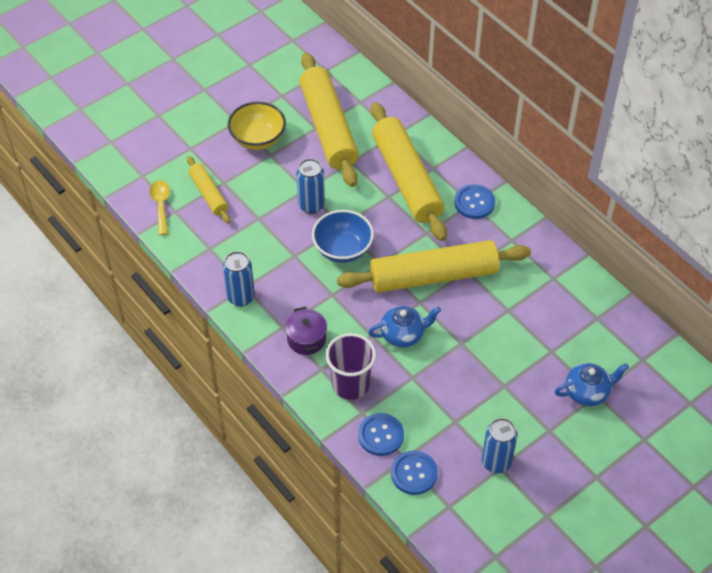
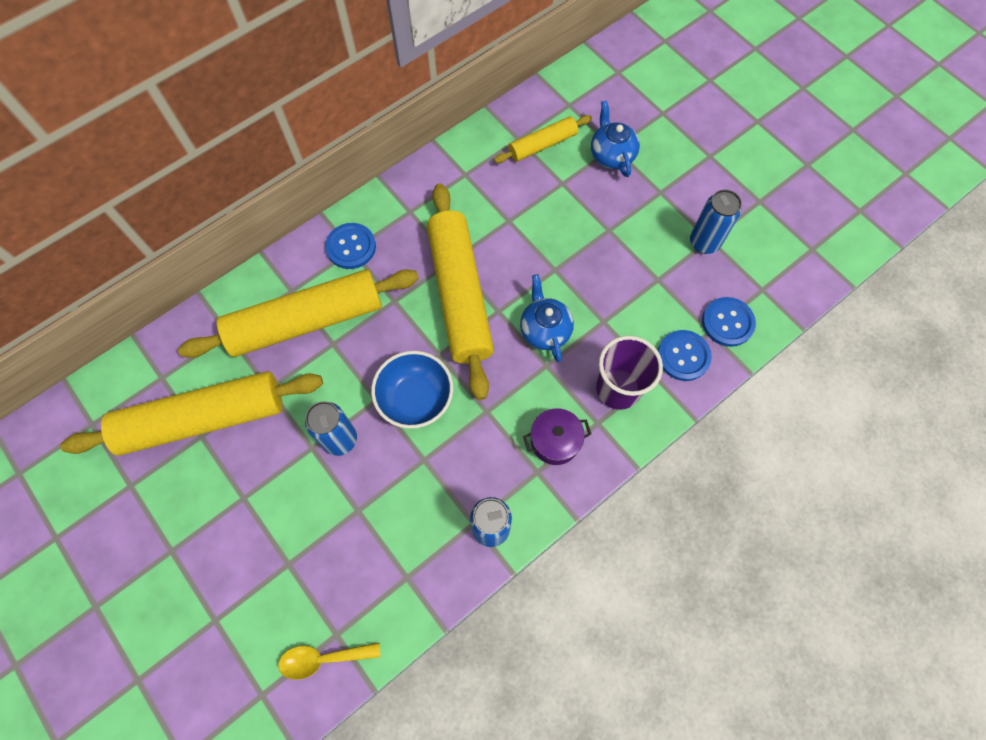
camera: 90 degrees left, 15 degrees up
(208, 194) = (308, 585): yellow rolling pin -> yellow rolling pin (542, 145)
(258, 139) = (210, 517): yellow bowl -> none

